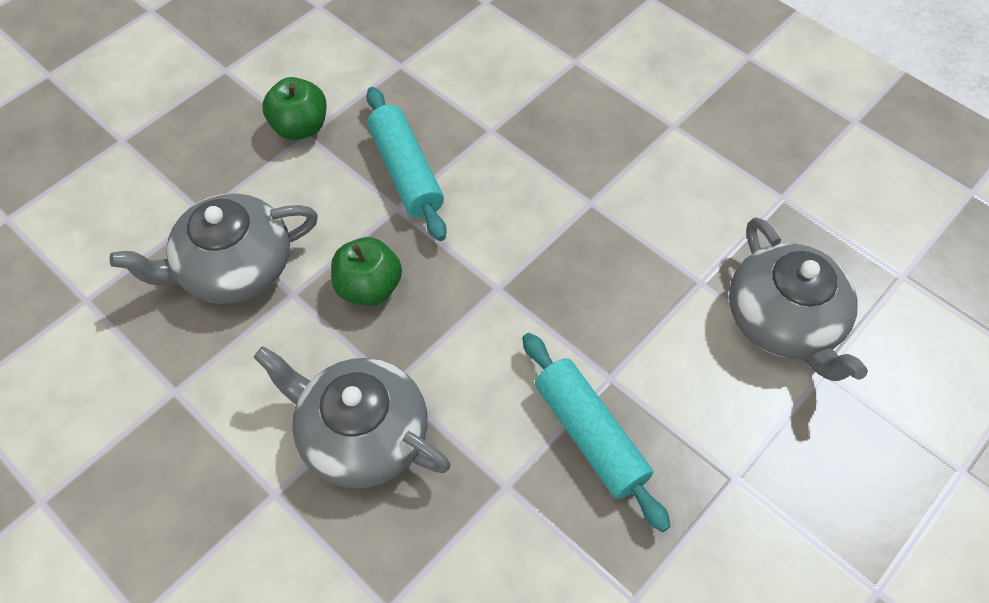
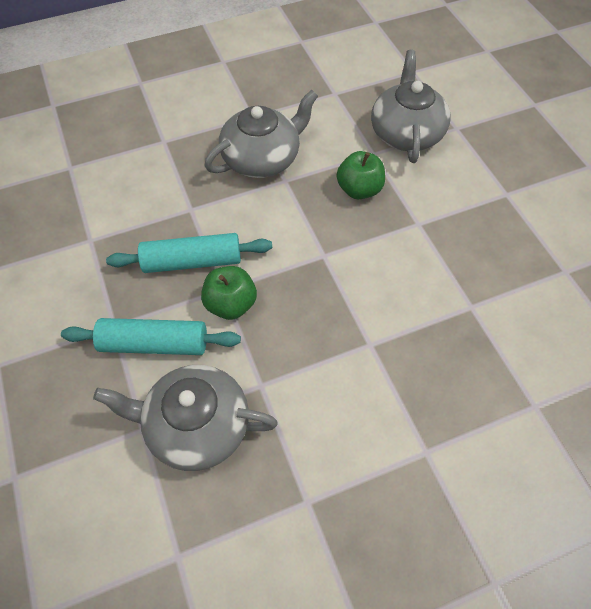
camera: 115 degrees right, 0 degrees up
(300, 127) = (516, 192): green apple -> green apple (231, 304)
(406, 172) = (449, 239): turquoise rolling pin -> turquoise rolling pin (154, 344)

